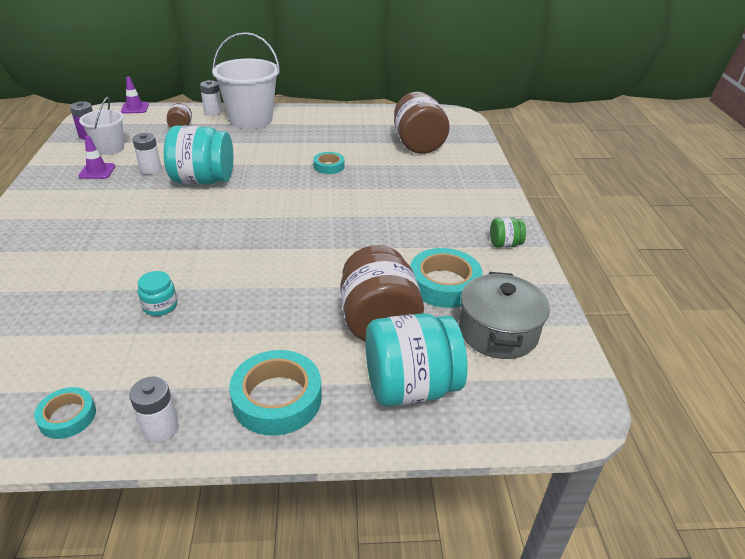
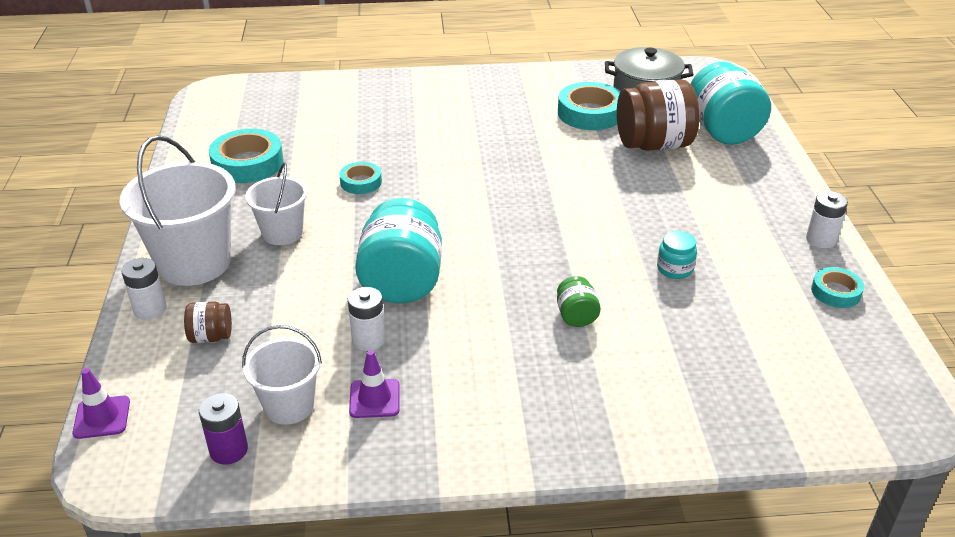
camera: 90 degrees left, 0 degrees up
(273, 142) = (282, 233): none -> white bucket
(277, 398) = (762, 188): turquoise tape -> turquoise tape (248, 163)
(418, 145) = (302, 120): brown jar -> none
(504, 244) = (520, 82): green jar -> green jar (576, 316)

